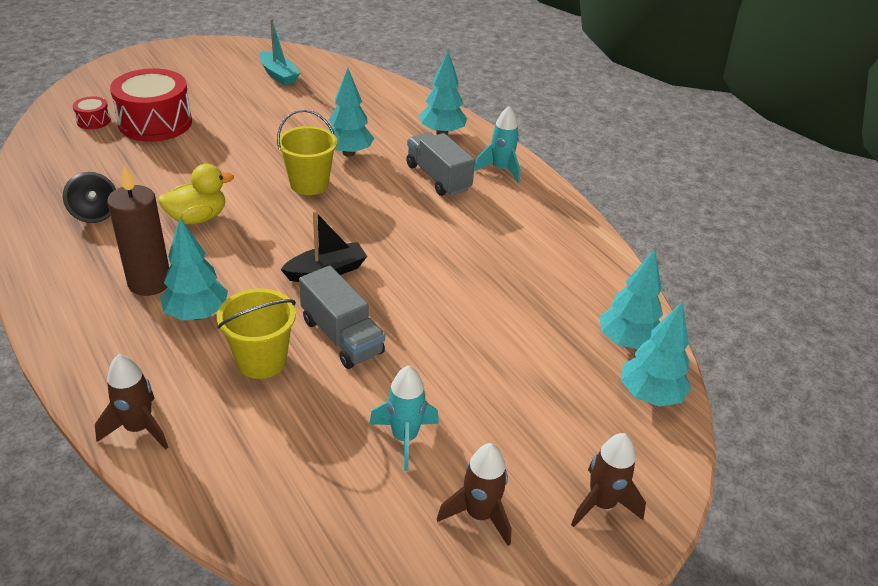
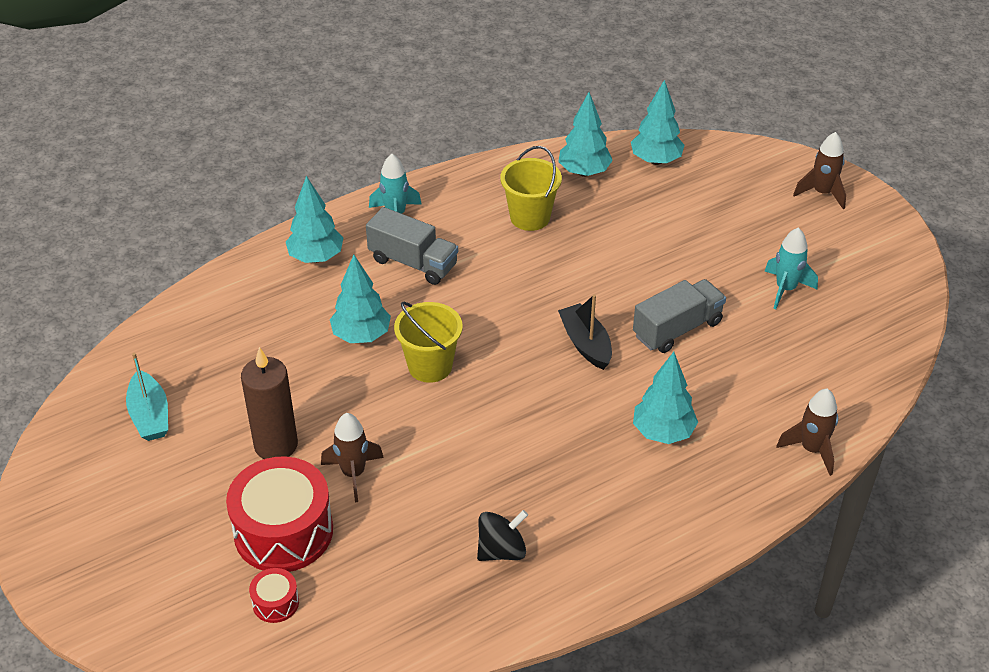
camera: 85 degrees left, 5 degrees up
(149, 283) = (620, 477): brown candle -> brown candle (276, 445)
(197, 218) = (503, 455): yellow duck -> none
(261, 360) = (717, 379): yellow bucket -> yellow bucket (530, 217)
(278, 75) = (150, 415): turquoise boat -> turquoise boat turned 105 degrees clockwise
(438, 178) = (413, 263): grey truck -> grey truck turned 120 degrees counterclockwise
(479, 515) = (846, 252): brown rocket -> brown rocket (353, 474)
(650, 395) = (714, 156): turquoise tree -> turquoise tree (584, 172)

